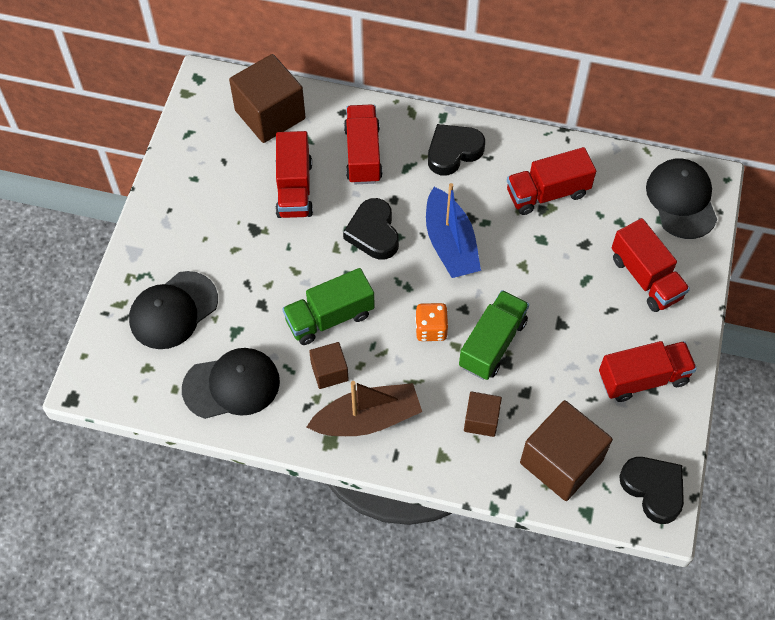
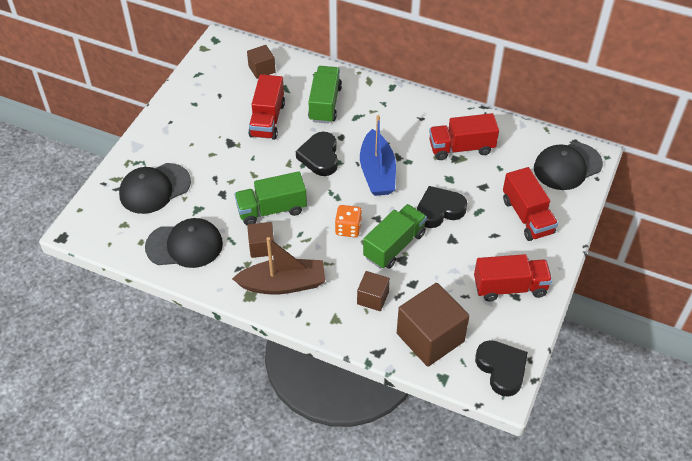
camera: 10 degrees right, 10 degrees down
(270, 114) = (262, 69): brown cube -> brown cube, size x0.53
(363, 154) = (325, 104): red truck -> green truck
(453, 151) = (394, 111): black heart -> black heart (439, 210)
(681, 200) = (567, 166): black cap -> black cap turned 120 degrees counterclockwise

